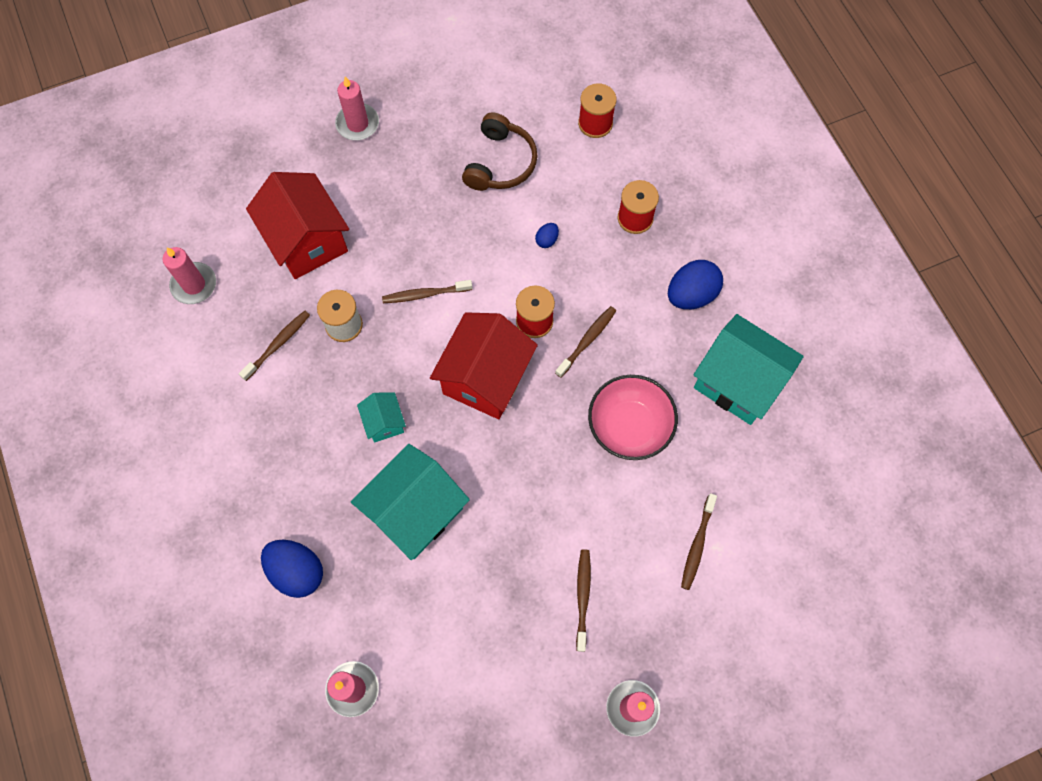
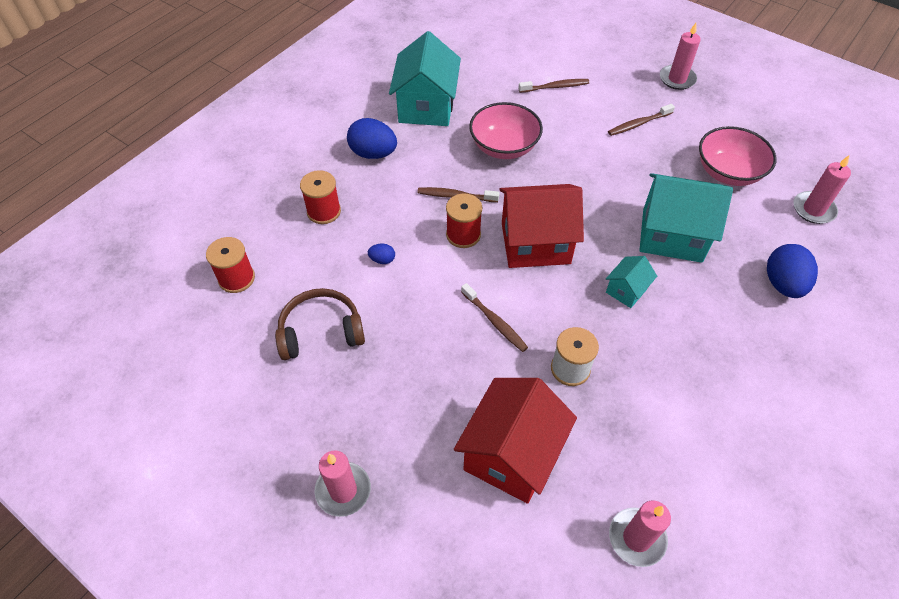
camera: 120 degrees left, 15 degrees down
(278, 344) = (630, 413): brown toothbrush -> none
(455, 640) = (728, 172): none -> pink bowl

